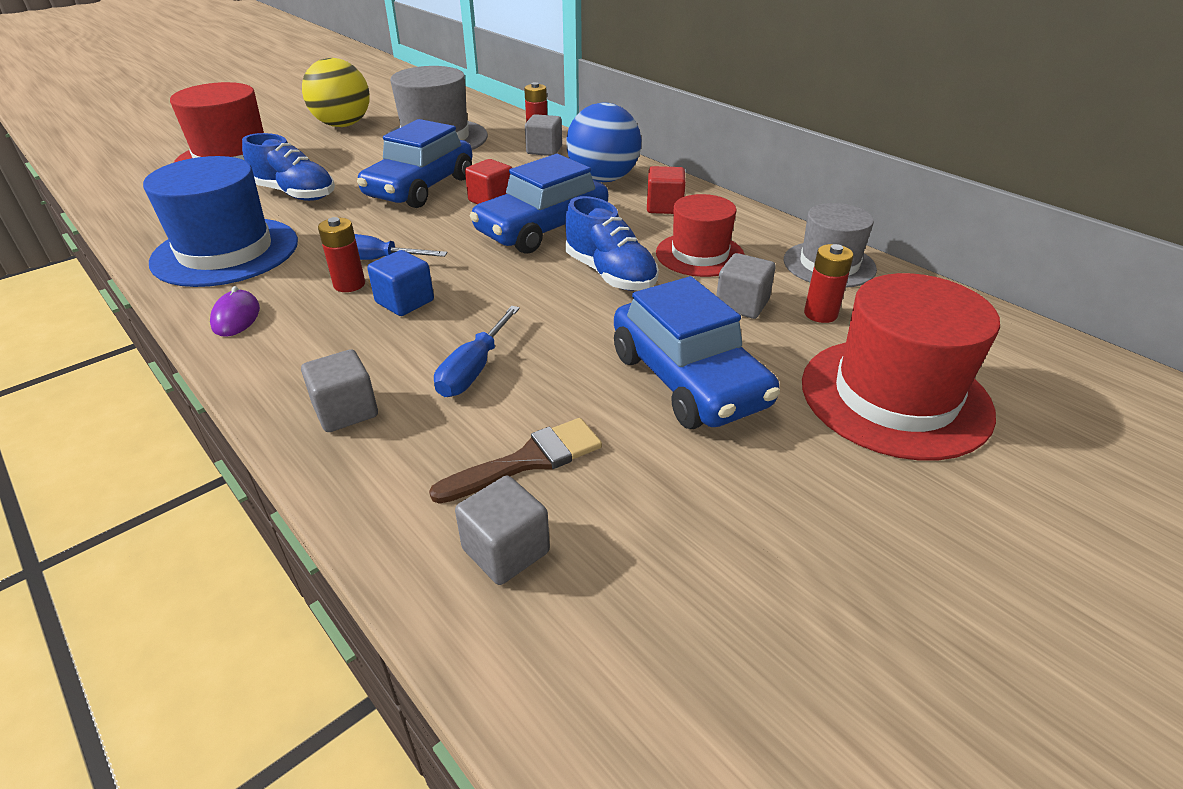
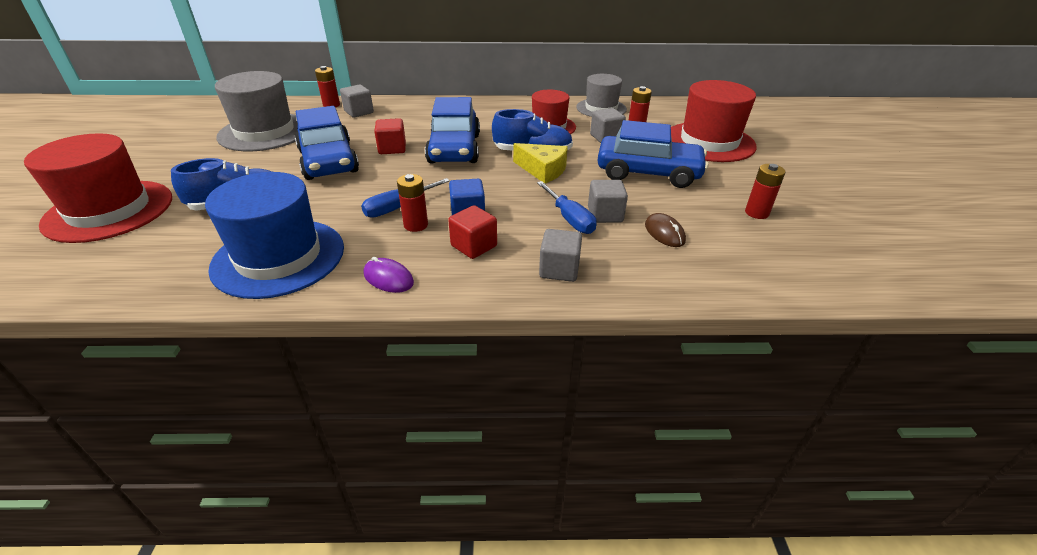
camera: 50 degrees left, 0 degrees up
(343, 125) = (157, 151): yellow ball -> none
(506, 551) = (723, 262): grey cube -> grey cube (605, 215)
(528, 460) = (664, 233): brown brush -> brown mouse
(573, 300) = (543, 170): none -> yellow cheese
(603, 179) = (429, 113): blue ball -> none
(664, 207) = (488, 114): red cube -> red cube (474, 246)
(711, 537) = (756, 213): none -> red battery

